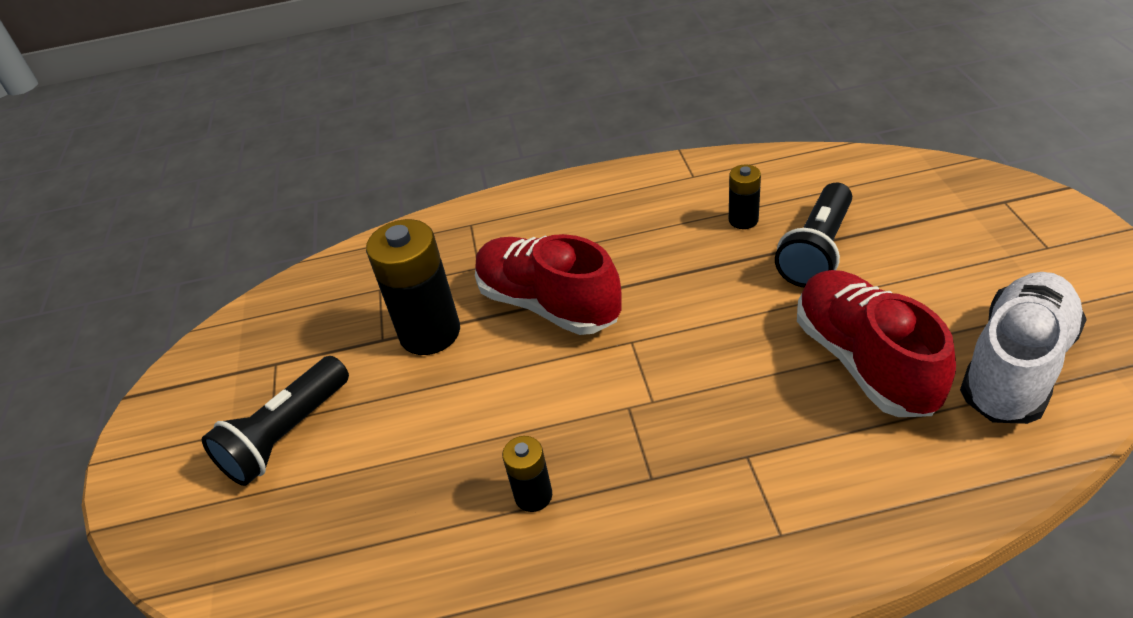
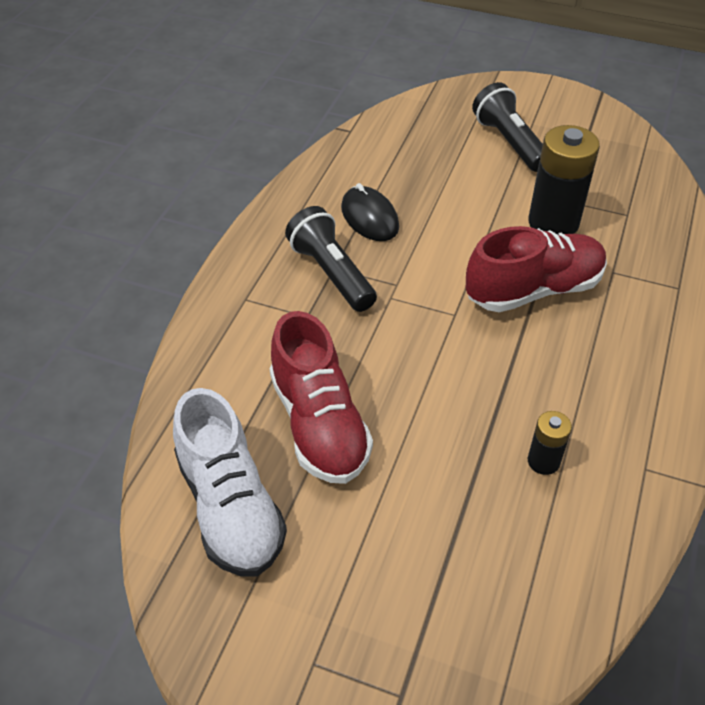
camera: 115 degrees right, 5 degrees up
(533, 496) = (369, 217): black battery -> black mouse
(816, 251) = (458, 483): black flashlight -> black flashlight (331, 273)
(864, 361) = (319, 424): red shoe -> red shoe turned 60 degrees clockwise

